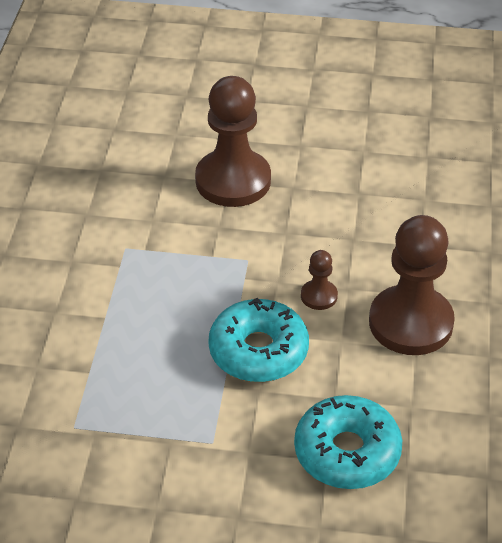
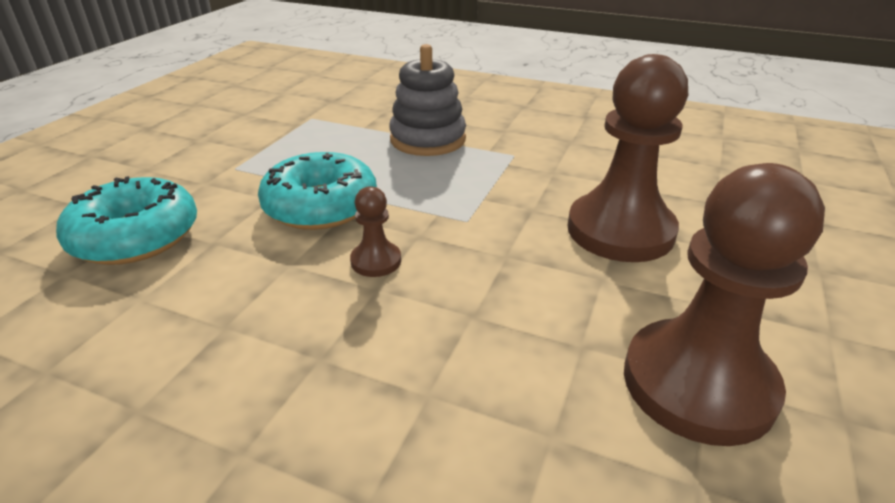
camera: 105 degrees right, 10 degrees down
(108, 312) = (428, 139): none -> grey stacking toy
(410, 323) = (271, 334): brown pawn -> brown pawn (698, 384)

